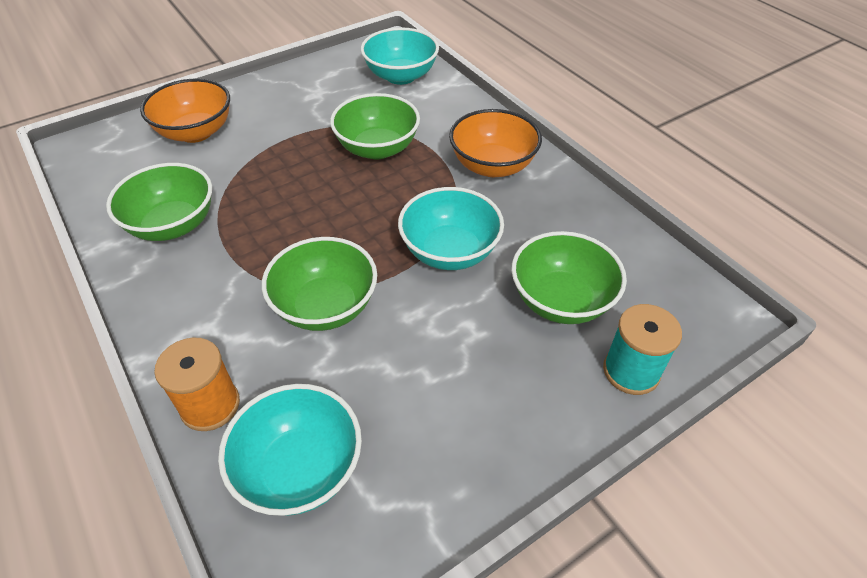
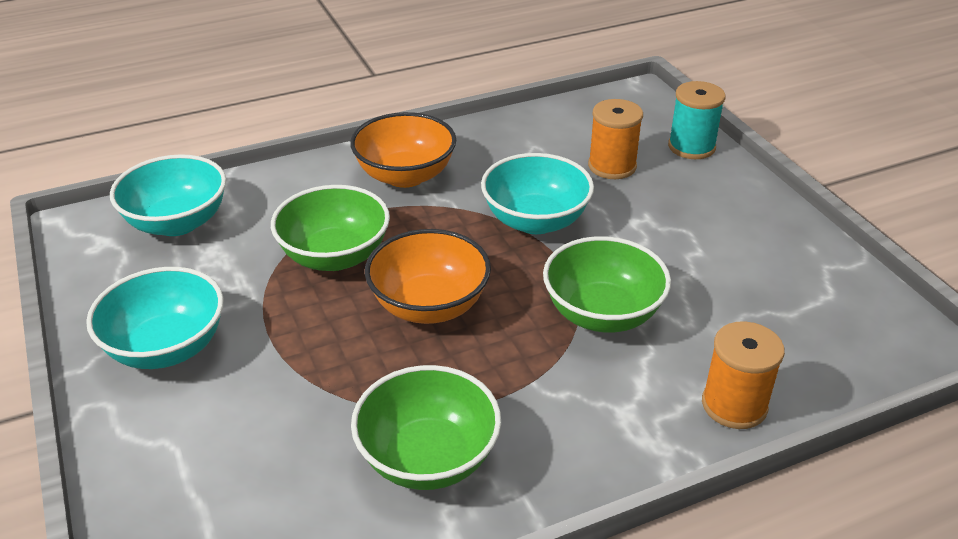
camera: 80 degrees left, 10 degrees down
(196, 132) = (202, 444): orange bowl -> orange bowl (429, 305)
(300, 469) = (801, 339): turquoise bowl -> turquoise bowl (167, 347)
(561, 300) = (612, 166): green bowl -> orange spool

